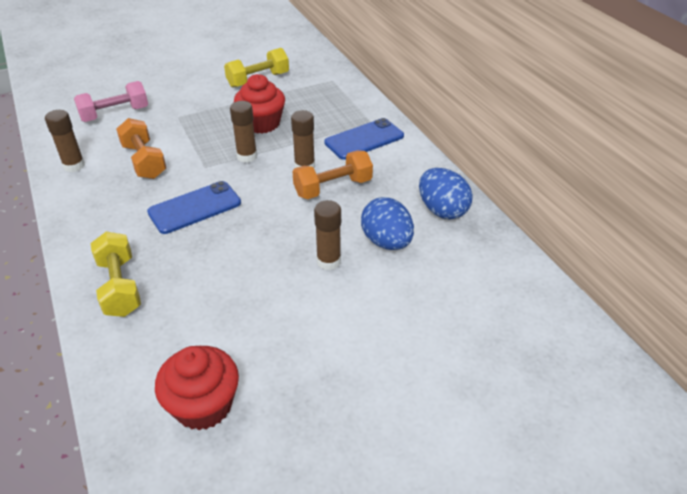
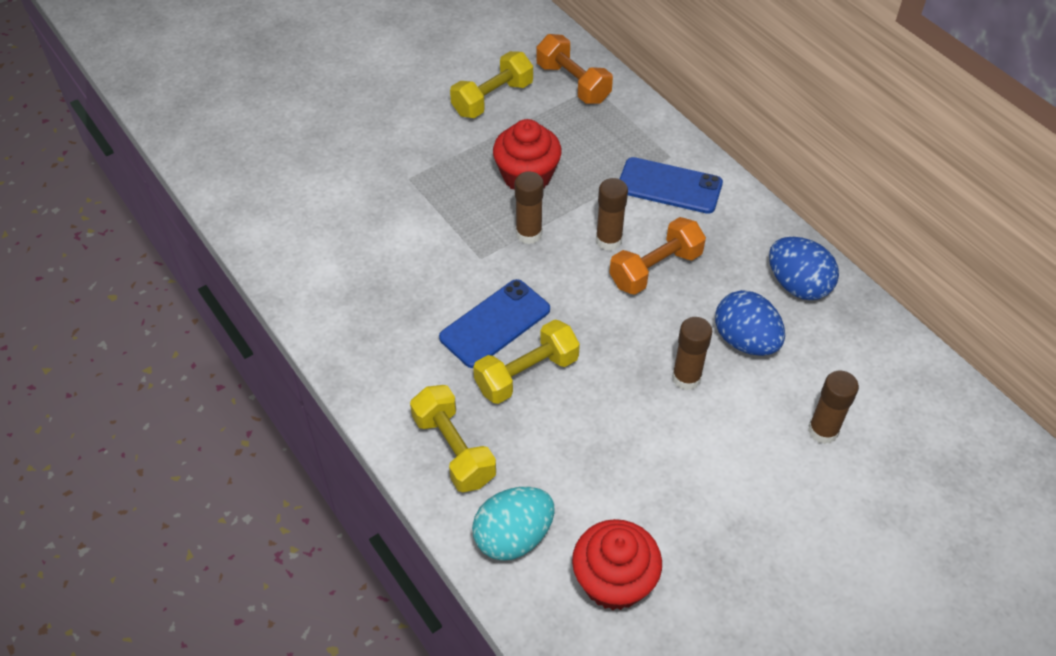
camera: 10 degrees left, 10 degrees up
(74, 166) = (308, 279): brown glue stick -> brown glue stick (823, 431)
(115, 114) = (321, 185): pink dumbbell -> none
(135, 357) = (513, 537): none -> turquoise egg
(144, 161) = (398, 260): orange dumbbell -> orange dumbbell (573, 83)
(203, 243) = (527, 374): none -> yellow dumbbell
(364, 139) = (669, 186): blue phone -> blue phone turned 60 degrees clockwise

